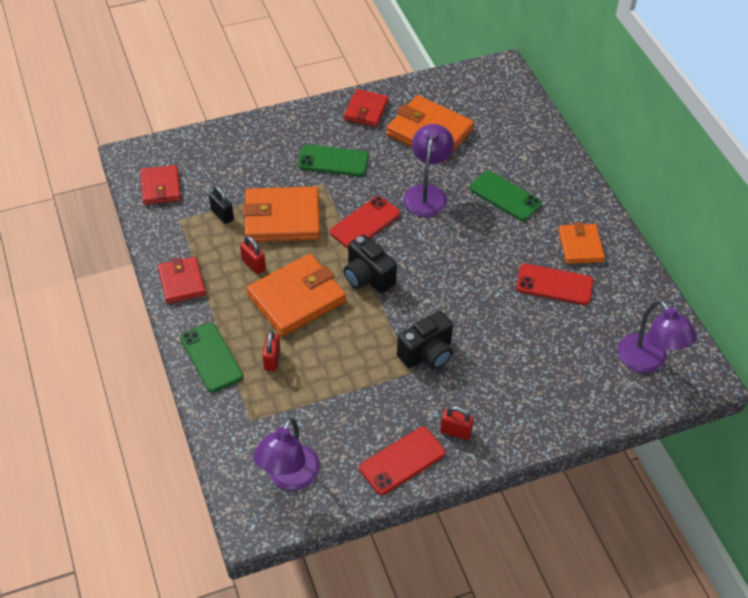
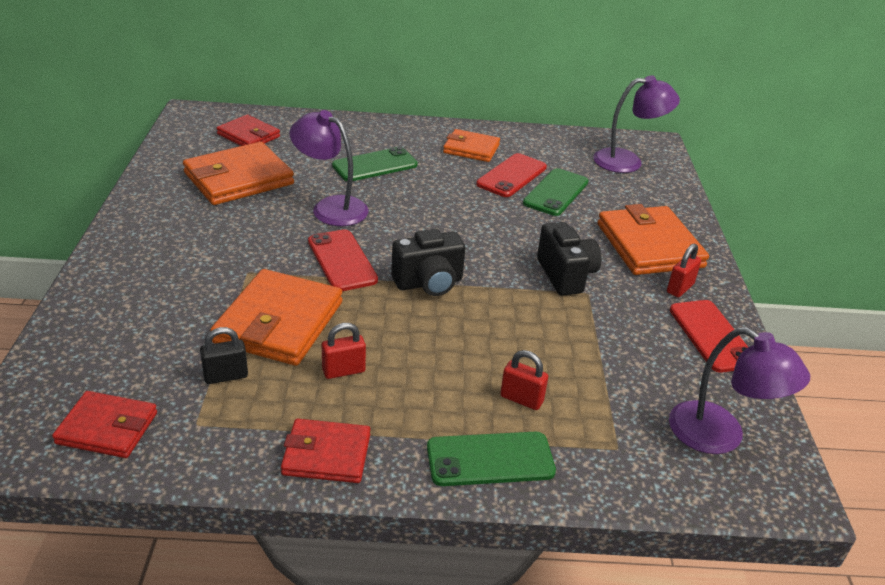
camera: 70 degrees left, 15 degrees down
(296, 298) = (428, 348): orange wallet -> orange wallet (649, 245)
(333, 161) = (216, 254): green phone -> green phone (556, 192)
(366, 110) = (156, 207): red wallet -> red wallet (248, 135)

